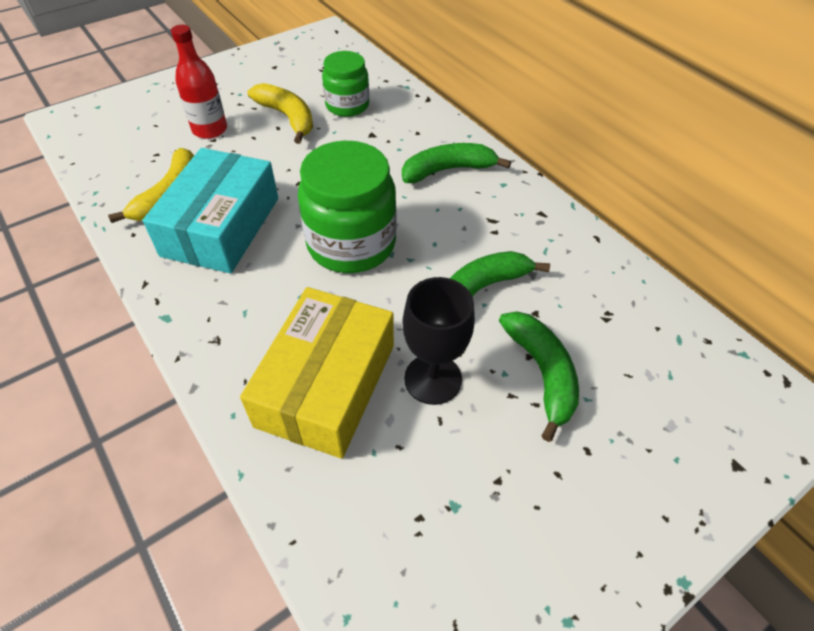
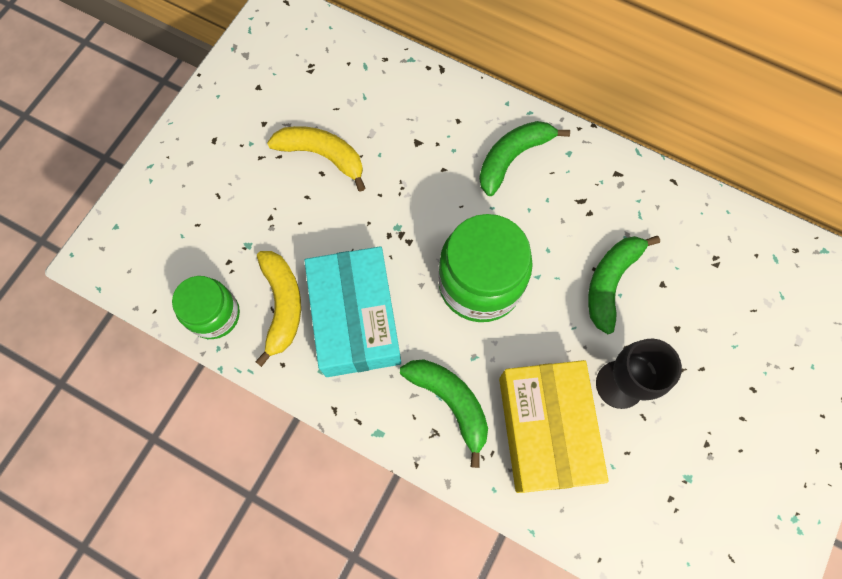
camera: 25 degrees left, 20 degrees up
(210, 130) = (257, 206): red bottle -> none
(347, 105) = (370, 113): green jar -> green jar (214, 315)
(542, 373) = (694, 339): green banana -> green banana (451, 402)

